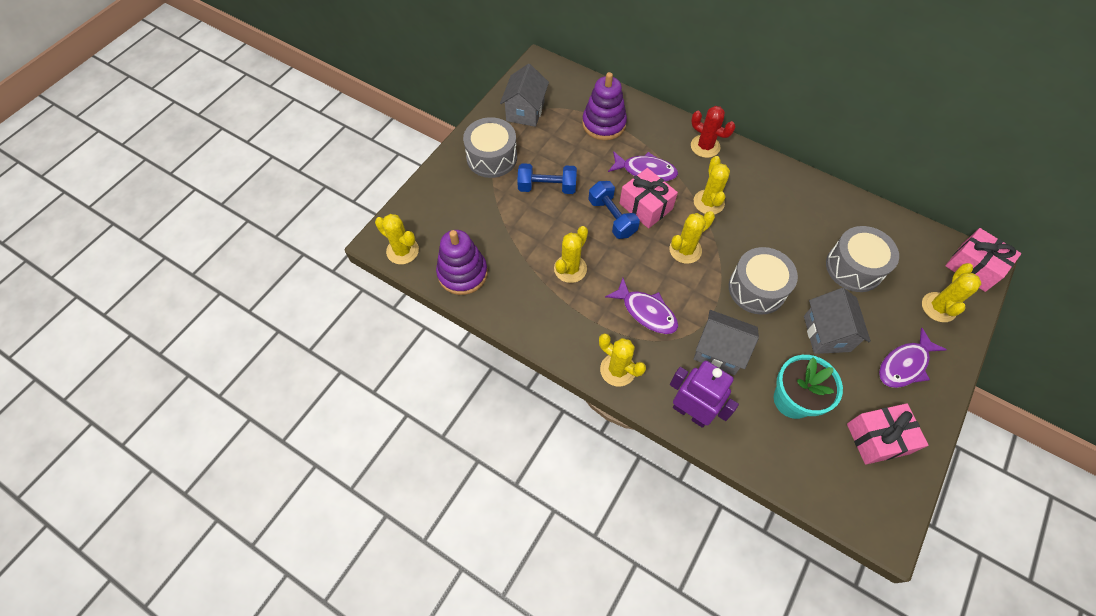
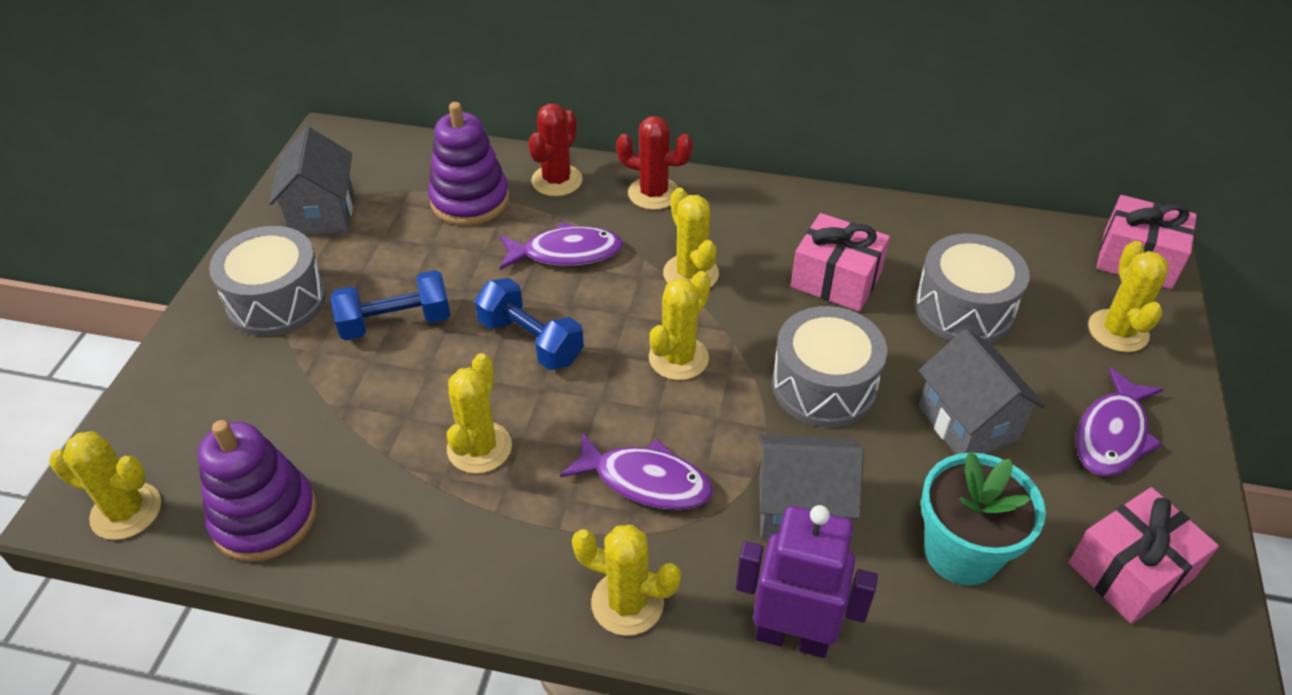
camera: 20 degrees left, 15 degrees down
(646, 206) = (585, 307): pink gift -> pink gift (836, 279)
(654, 124) = (557, 180): none -> red cactus

